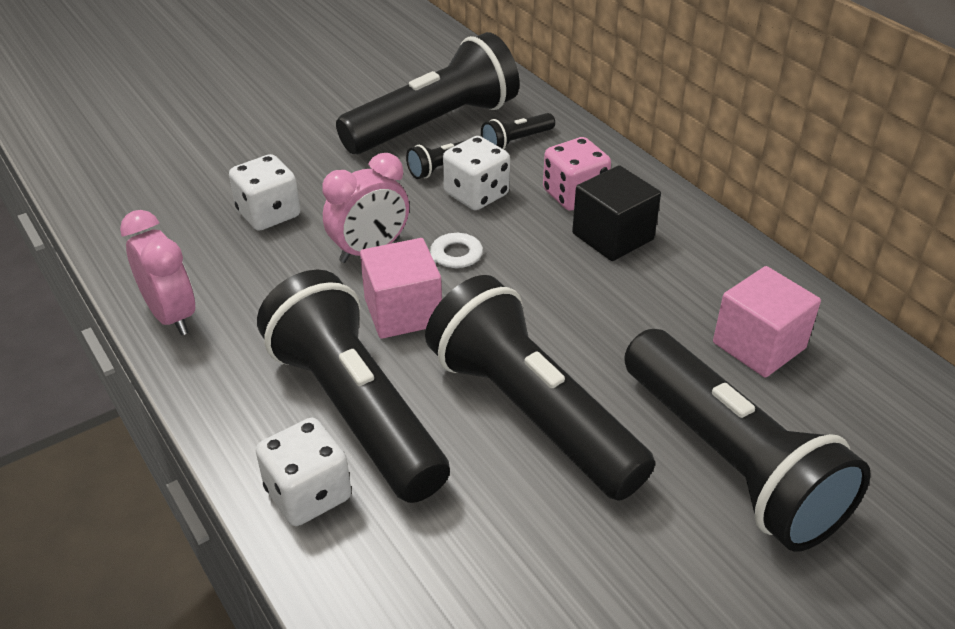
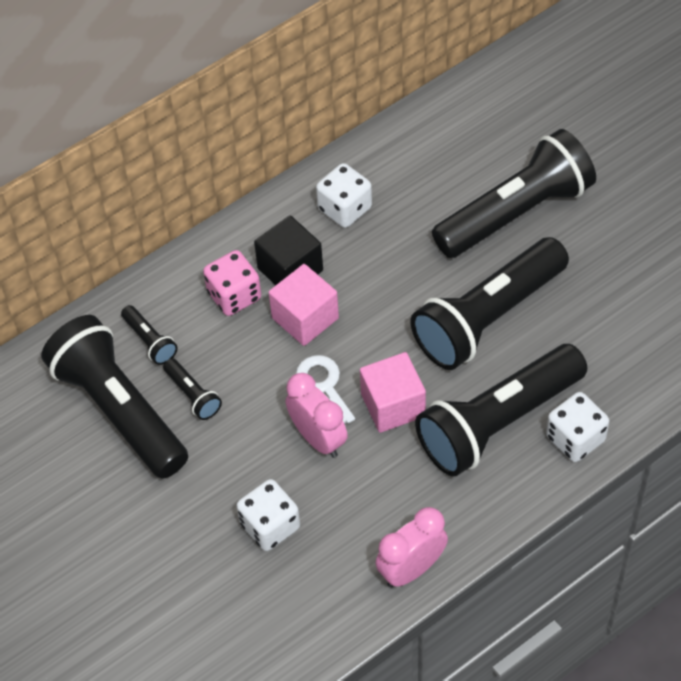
camera: 90 degrees left, 15 degrees up
(476, 194) = (235, 367): white dice -> white dice (345, 208)
(759, 345) = (409, 188): pink cube -> pink cube (305, 318)

